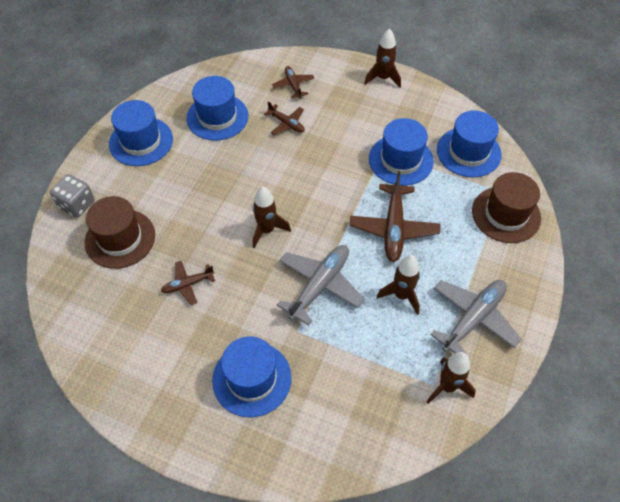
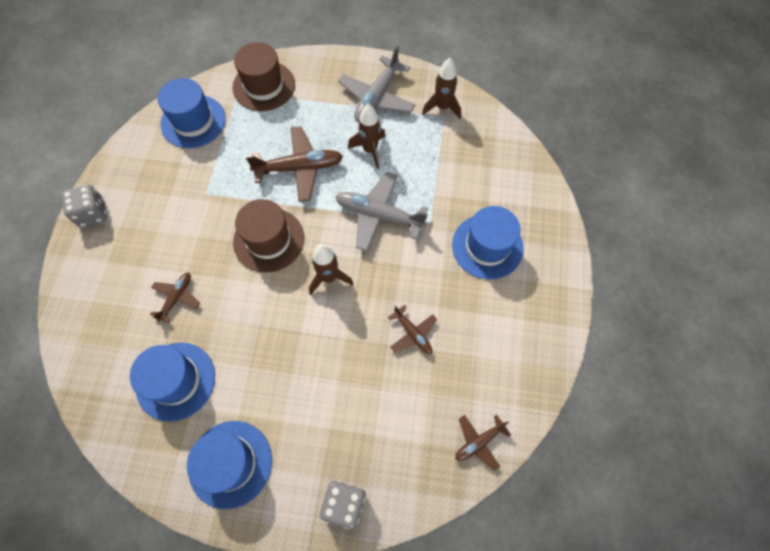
camera: 105 degrees left, 10 degrees up
(120, 238) = (378, 428): brown hat -> brown hat (268, 240)
(293, 85) = (111, 307): brown plane -> brown plane (478, 442)
(383, 78) = (92, 213): brown rocket -> grey dice
(400, 160) = (213, 176): blue hat -> none
(473, 319) = (377, 98): grey plane -> grey plane turned 90 degrees counterclockwise

